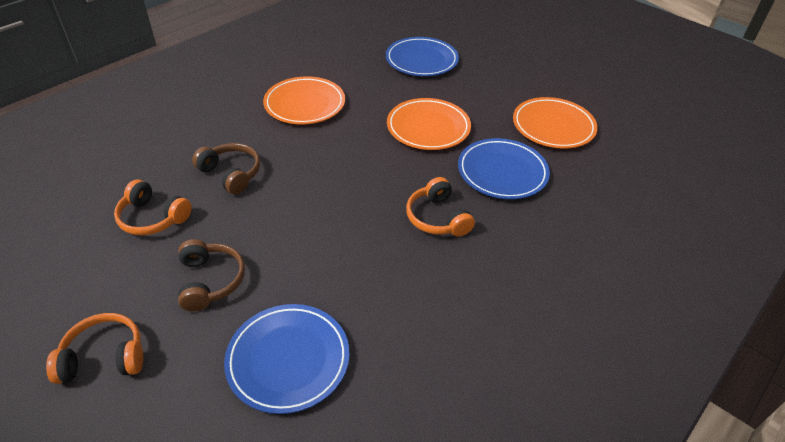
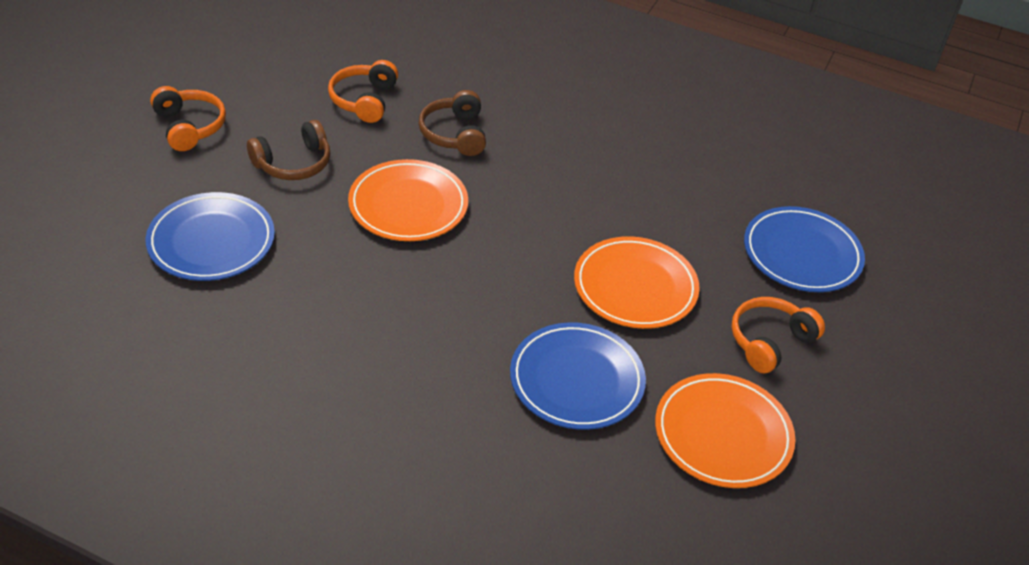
camera: 70 degrees right, 0 degrees up
(231, 174) = (454, 134): brown headphones -> brown headphones turned 150 degrees clockwise
(305, 104) = (616, 159): orange plate -> orange plate (408, 205)
(437, 218) = (454, 323): orange headphones -> orange headphones (769, 341)

